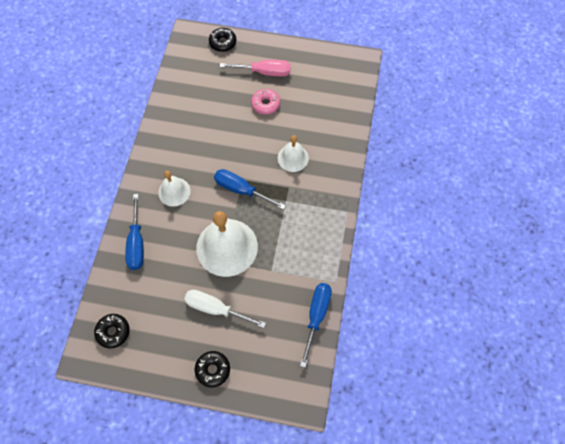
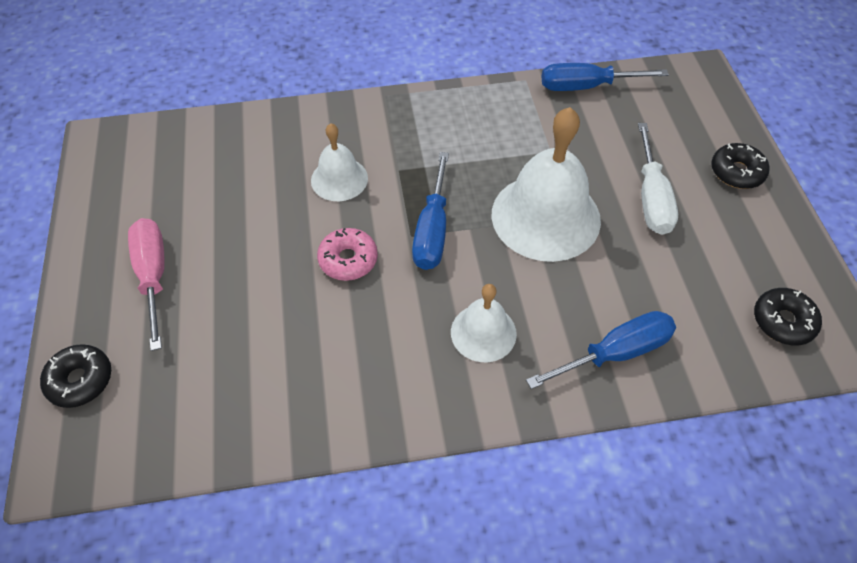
camera: 110 degrees left, 10 degrees down
(265, 104) = (234, 250): pink donut -> pink donut (348, 260)

